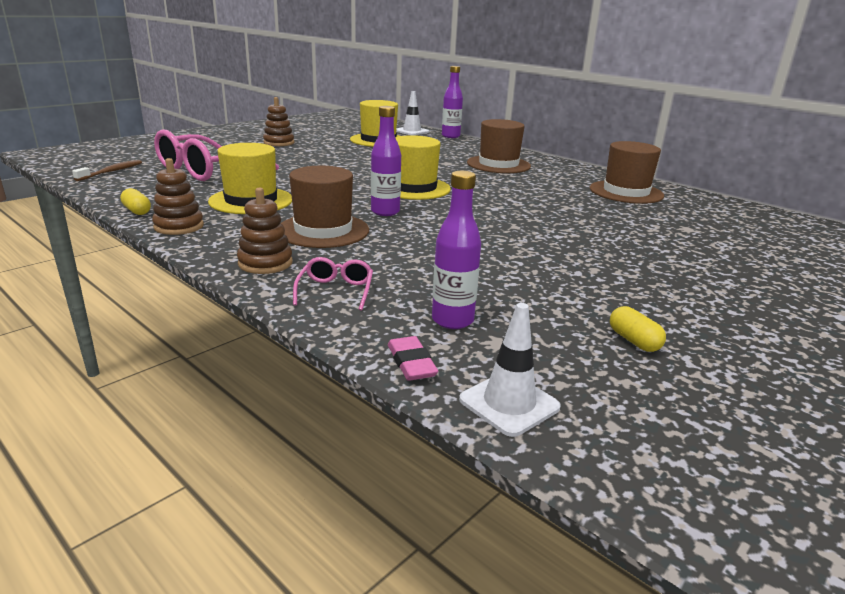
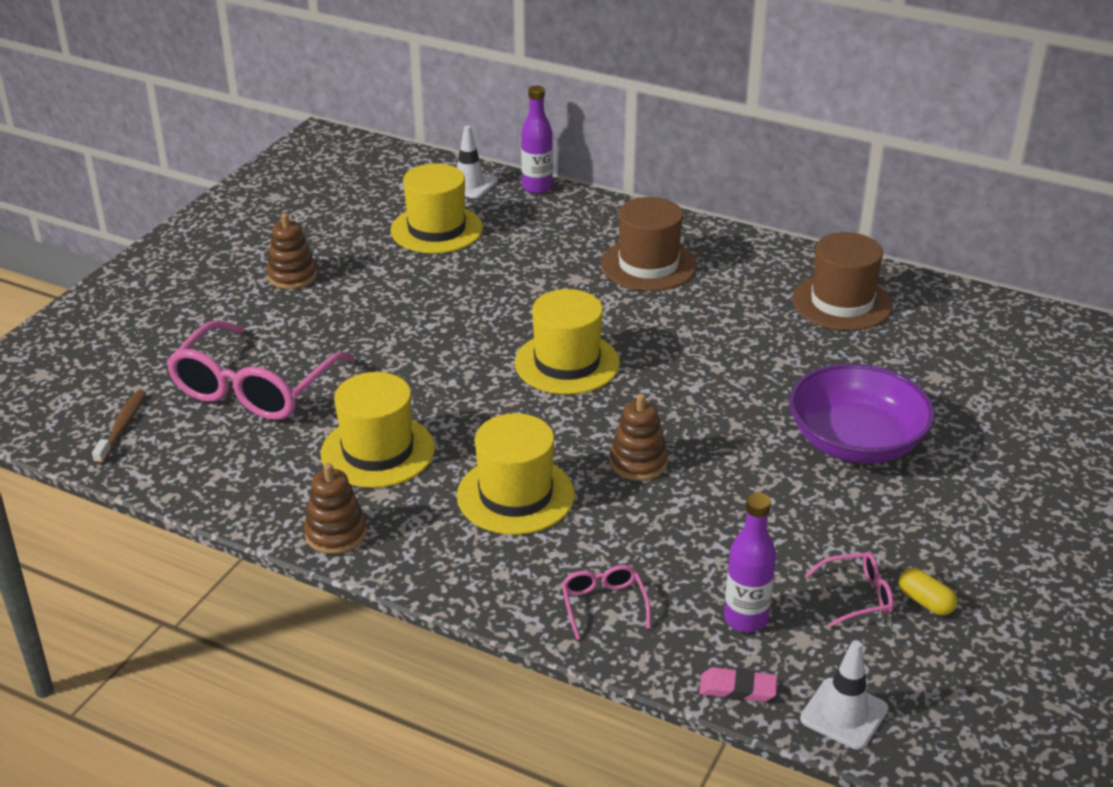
camera: 15 degrees left, 10 degrees up
(137, 211) = (252, 514): yellow capsule -> none
(265, 263) = (495, 577): brown stacking toy -> brown stacking toy (638, 462)
(323, 230) = (515, 495): brown hat -> yellow hat
(385, 212) = (564, 433): purple bottle -> none
(411, 363) = (737, 689): pink eraser -> pink eraser turned 45 degrees counterclockwise
(567, 325) = (858, 596): none -> pink glasses
(607, 247) = (856, 442): none -> purple bowl

